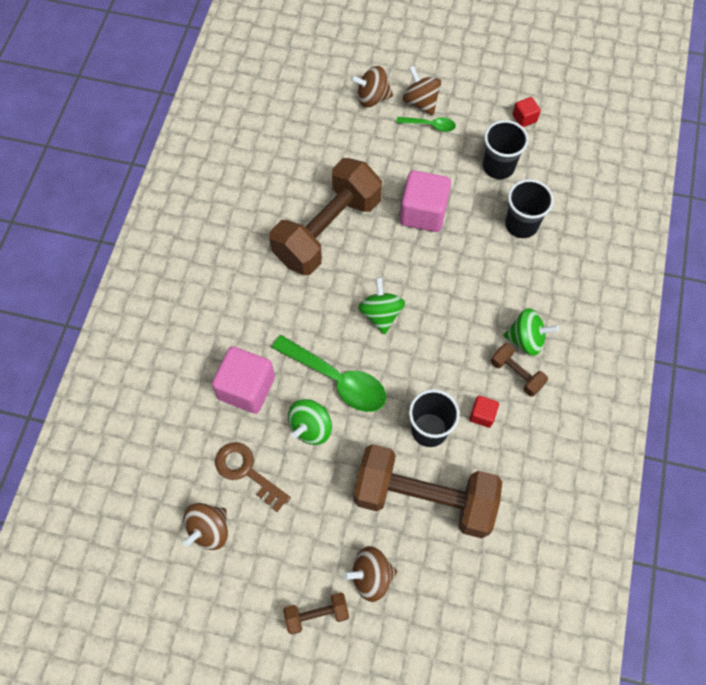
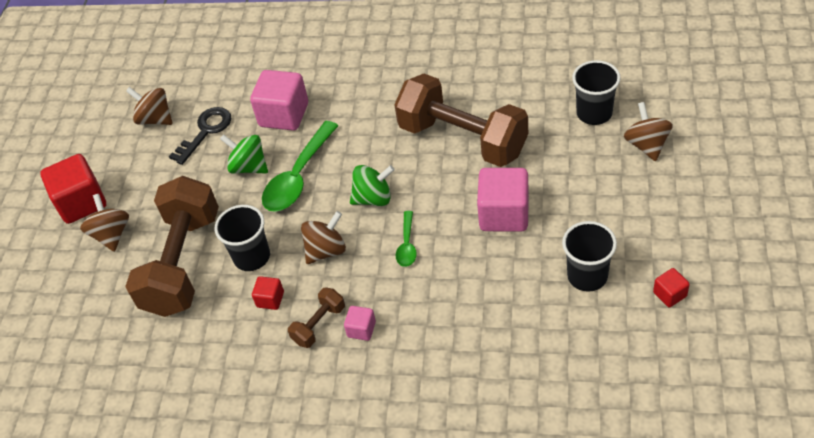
camera: 90 degrees right, 15 degrees down
(246, 471) = (206, 131): brown key -> black key
(316, 614) = (81, 202): brown dumbbell -> red cube
(420, 102) = (657, 189): brown spinning top -> brown spinning top (326, 250)
(430, 125) = (626, 202): green spoon -> green spoon (407, 245)
(521, 224) = (510, 308): black cup -> black cup (594, 113)
(526, 339) = (361, 329): green spinning top -> pink cube

